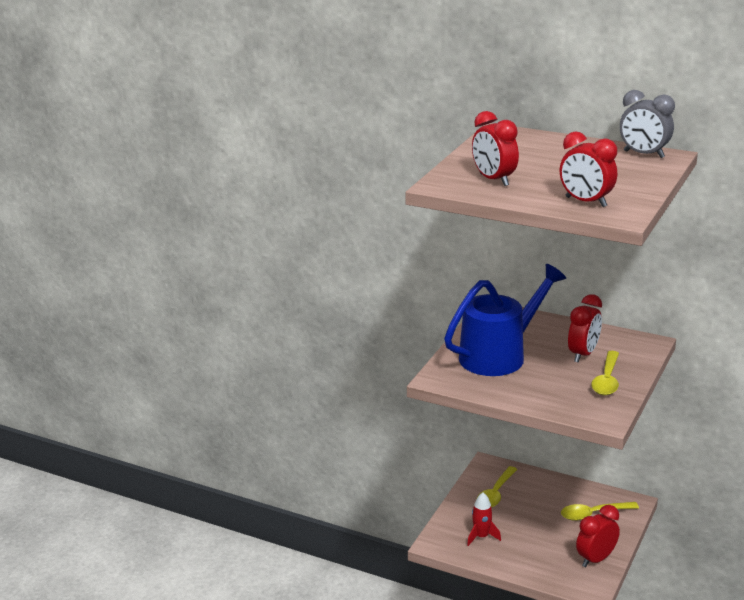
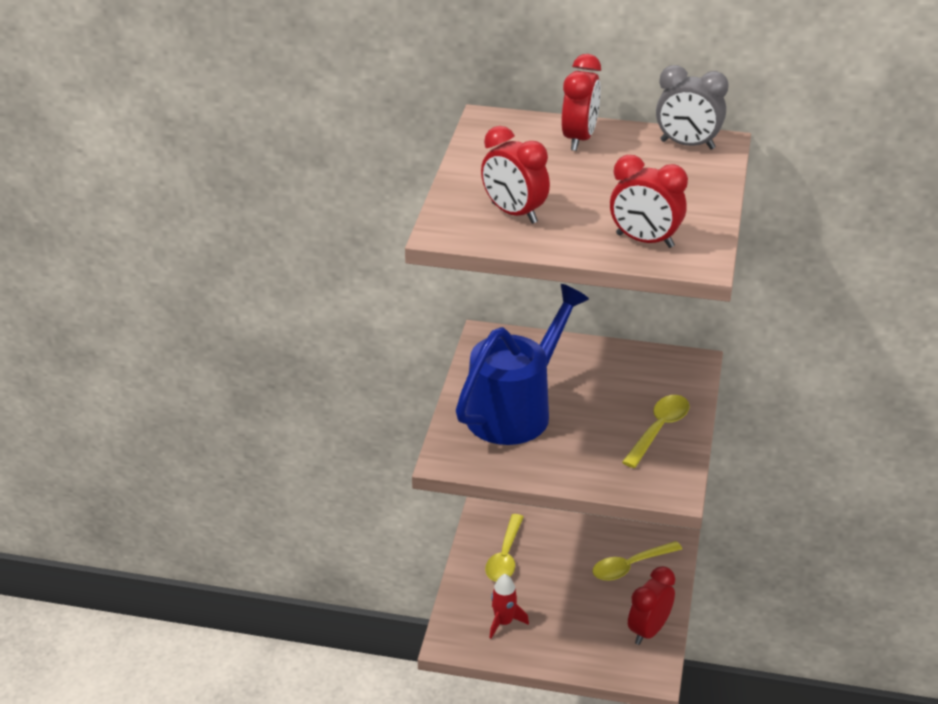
camera: 15 degrees left, 10 degrees up
(583, 354) = (618, 393): red clock -> red clock (579, 139)
(607, 380) = (658, 429): yellow spoon -> yellow spoon turned 150 degrees counterclockwise

